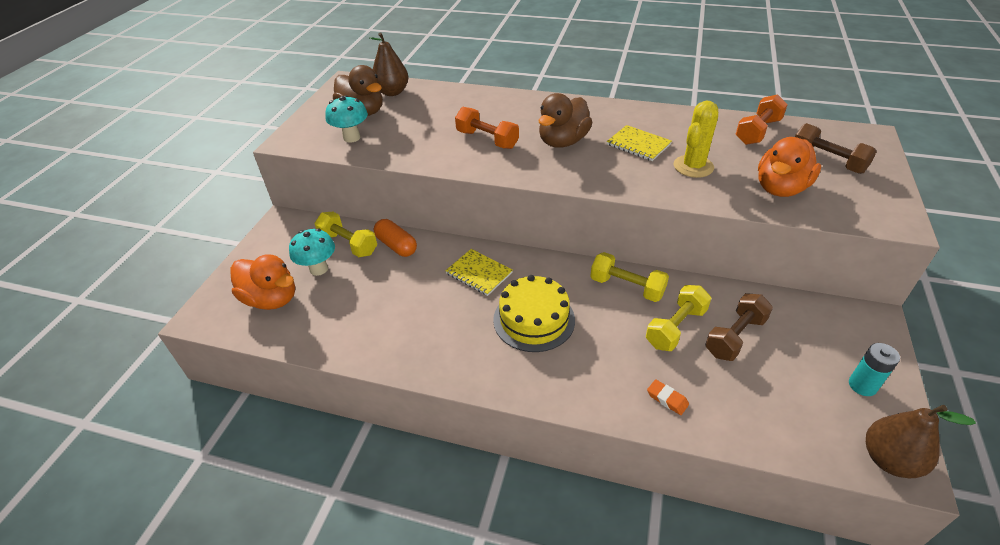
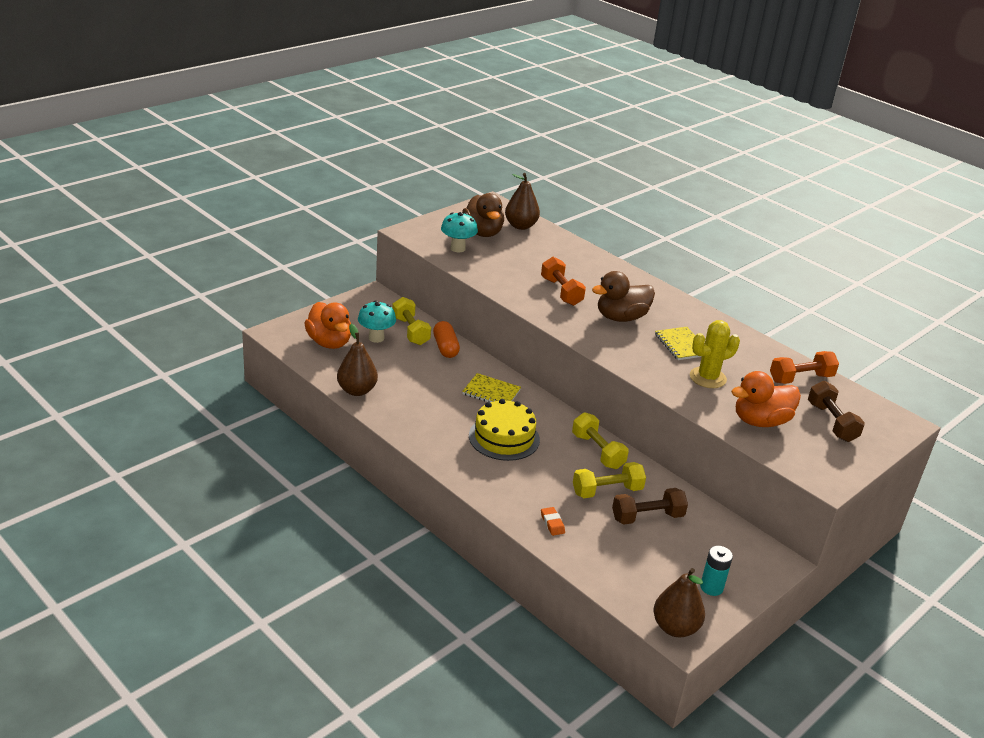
camera: 25 degrees right, 10 degrees down
(343, 344) = (357, 390): none -> brown pear
(479, 273) = (491, 392): yellow notebook -> yellow notebook turned 45 degrees counterclockwise

